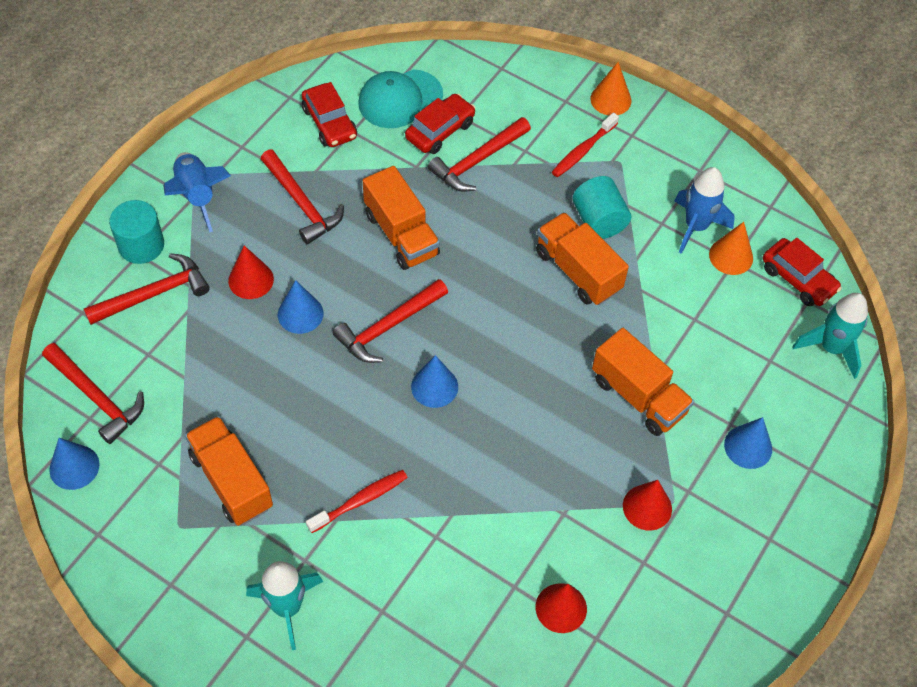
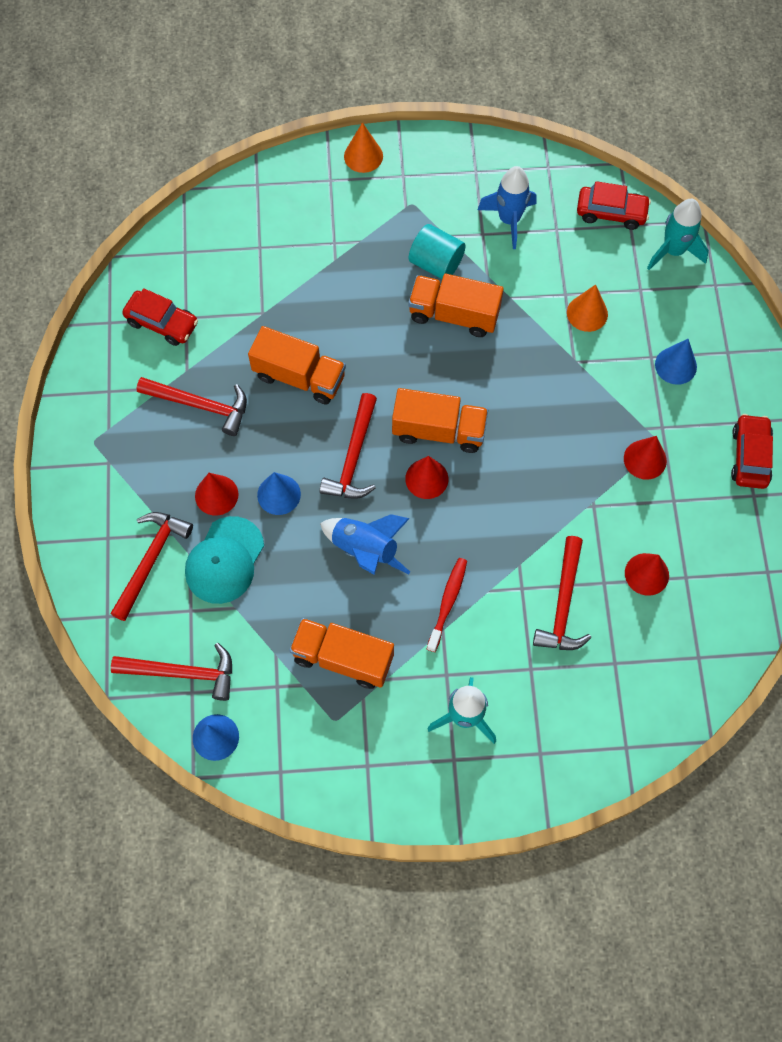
camera: 35 degrees left, 10 degrees up
(141, 245) = (103, 529): turquoise cylinder -> none
(197, 196) = (111, 457): blue rocket -> blue rocket (365, 550)
(400, 99) = (200, 264): turquoise cap -> turquoise cap (225, 560)
(434, 386) = (426, 478): blue cone -> red cone
(440, 131) = (255, 270): red car -> red car (749, 456)
(477, 161) = (305, 277): red hammer -> red hammer (563, 604)
(583, 151) = (377, 213): red toothbrush -> none
(638, 396) = (574, 381): orange truck -> orange truck (439, 430)
(731, 256) = (551, 227): orange cone -> orange cone (587, 313)

